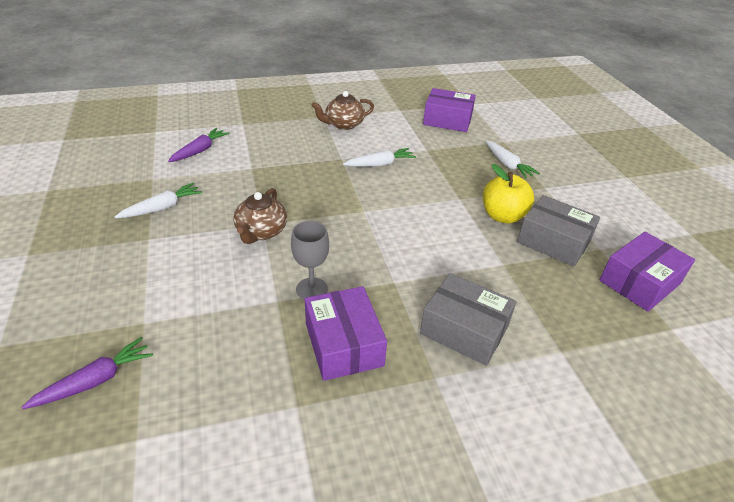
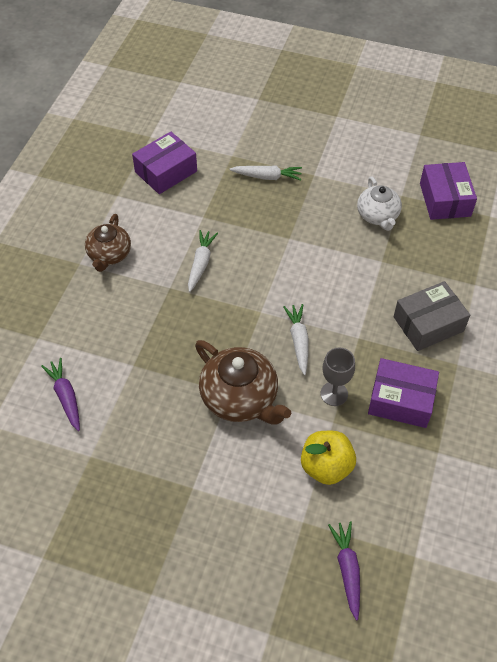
camera: 55 degrees left, 15 degrees up
(162, 208) = (150, 462): white carrot -> white carrot (298, 341)
(261, 232) = (240, 398): brown teapot -> brown teapot, size x1.53
(503, 216) = (330, 225): yellow apple -> yellow apple (326, 466)
(553, 241) = (378, 216): grey box -> white teapot

